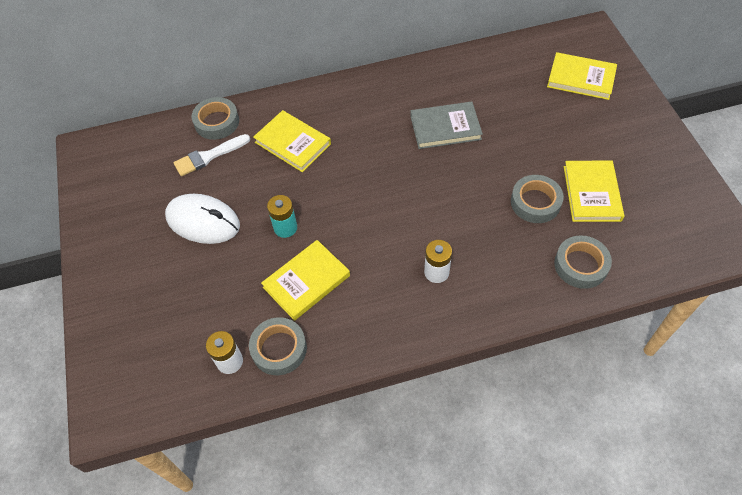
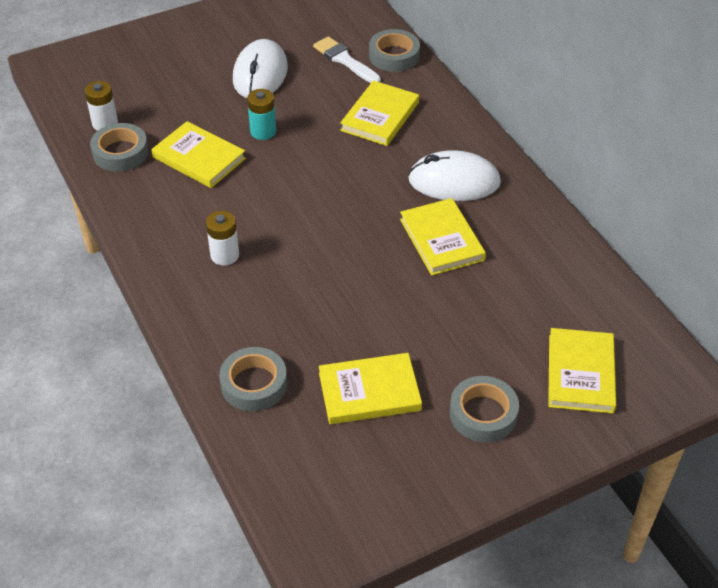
camera: 75 degrees right, 10 degrees down
(384, 110) = (454, 181): none -> white mouse
(445, 127) = (442, 239): grey book -> yellow book
(535, 202) = (341, 335): grey tape -> grey tape (483, 414)

